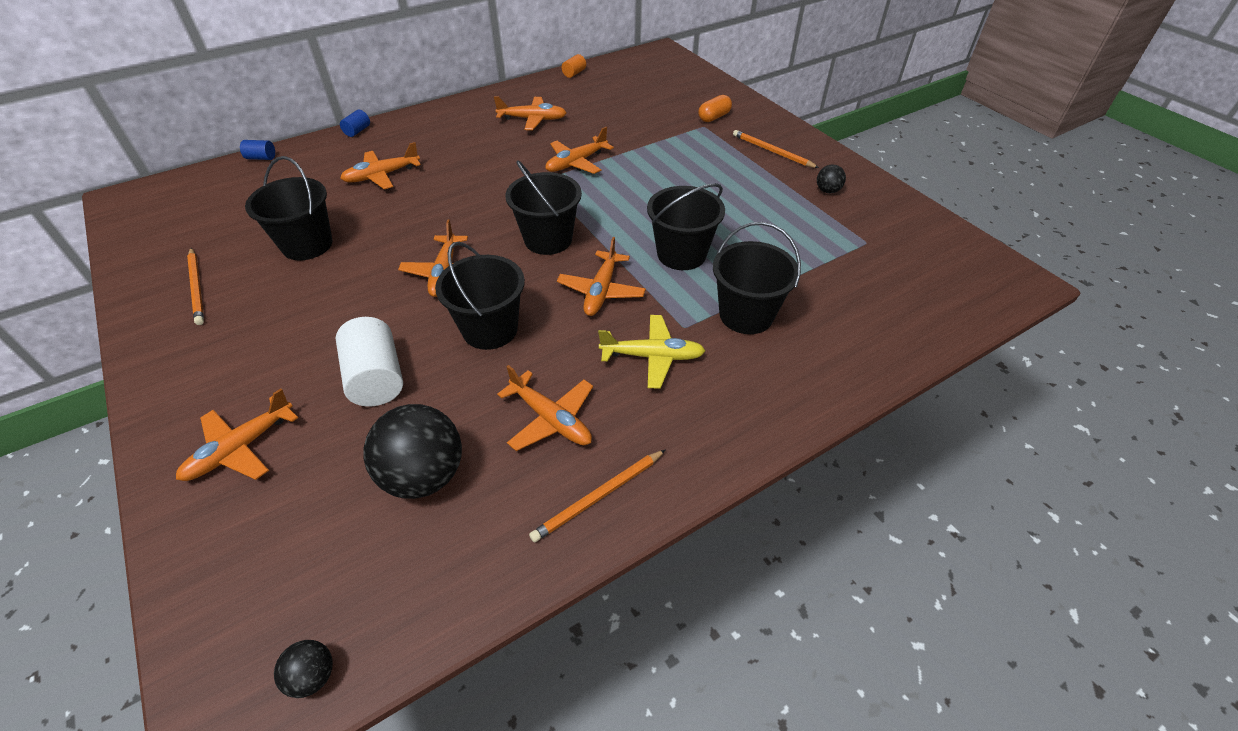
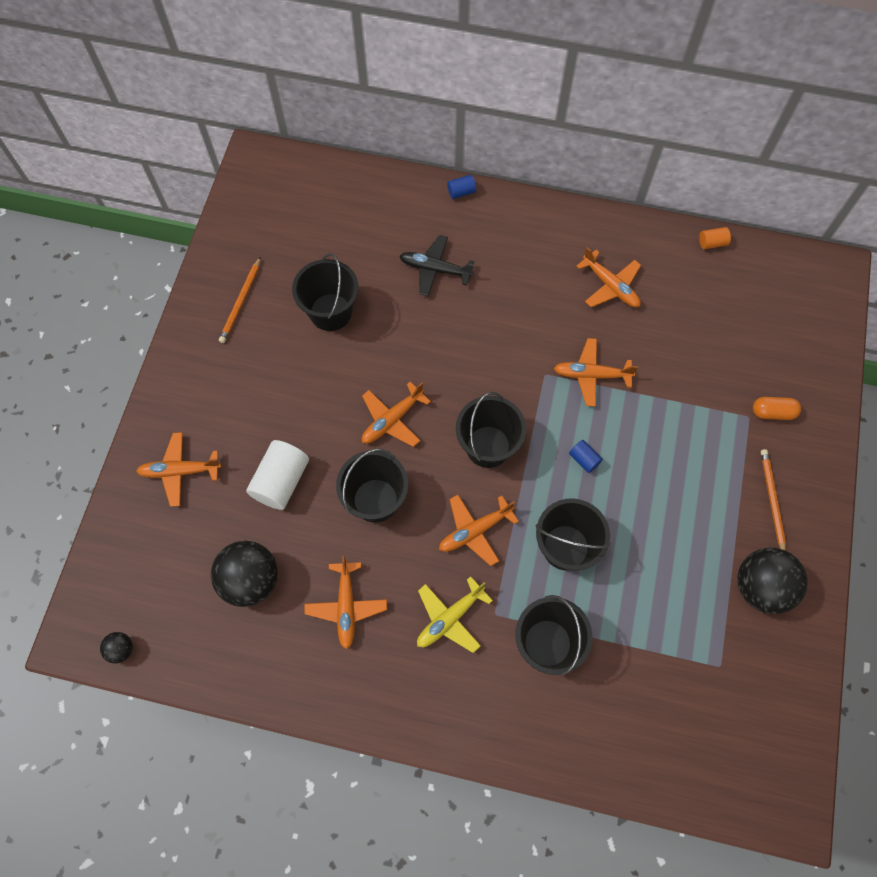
camera: 45 degrees right, 20 degrees up
(261, 158) = (370, 175): blue cylinder -> blue cylinder (584, 459)
(382, 175) = (435, 269): orange plane -> black plane
(598, 497) = (322, 684): orange pencil -> none
(652, 356) = (450, 618): yellow plane -> yellow plane turned 90 degrees clockwise
(827, 191) = (761, 587): black ball -> black ball, size x2.15

